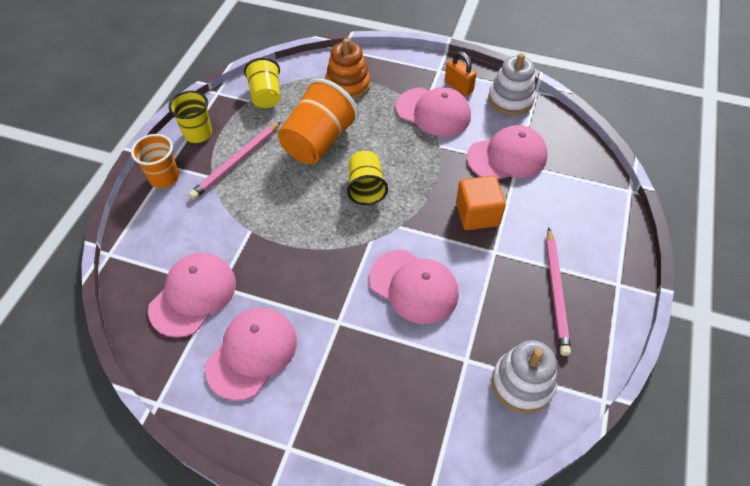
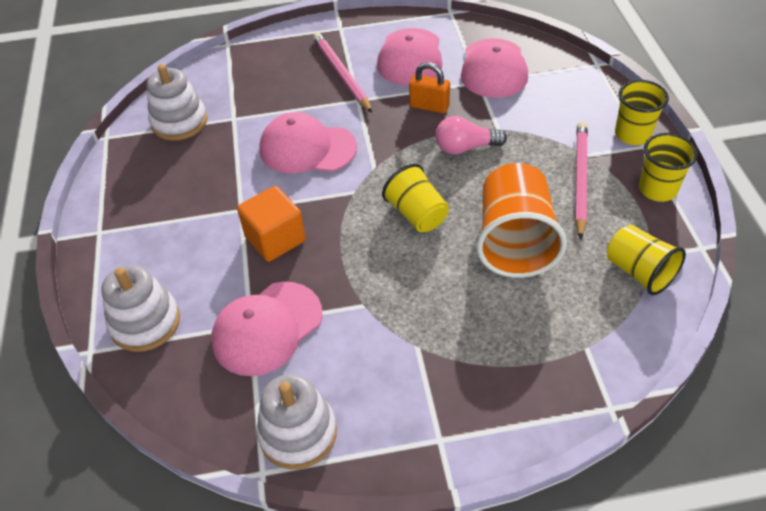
camera: 155 degrees right, 5 degrees down
(164, 177) = (632, 134): orange cup -> yellow cup
(289, 224) = (465, 148): none -> pink light bulb
(348, 85) = (551, 342): orange stacking toy -> none
(433, 112) = (400, 353): pink cap -> none
(458, 87) = (389, 419): orange padlock -> orange padlock (429, 106)
(556, 292) = (164, 198): pink pencil -> pink pencil (341, 74)
(588, 193) = (145, 322): none -> white stacking toy

